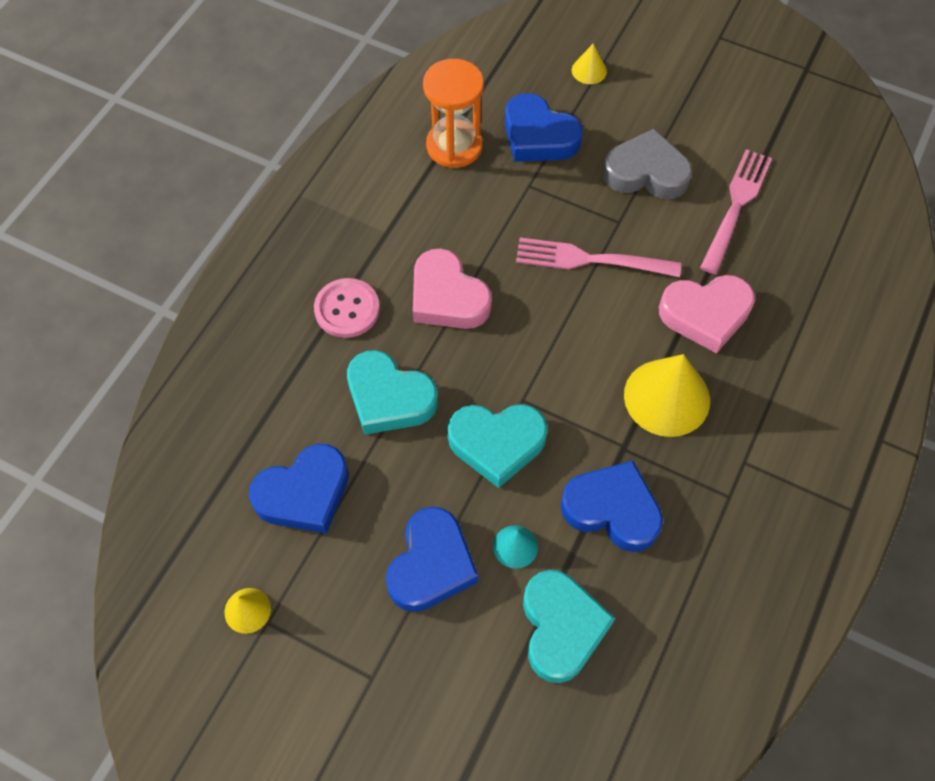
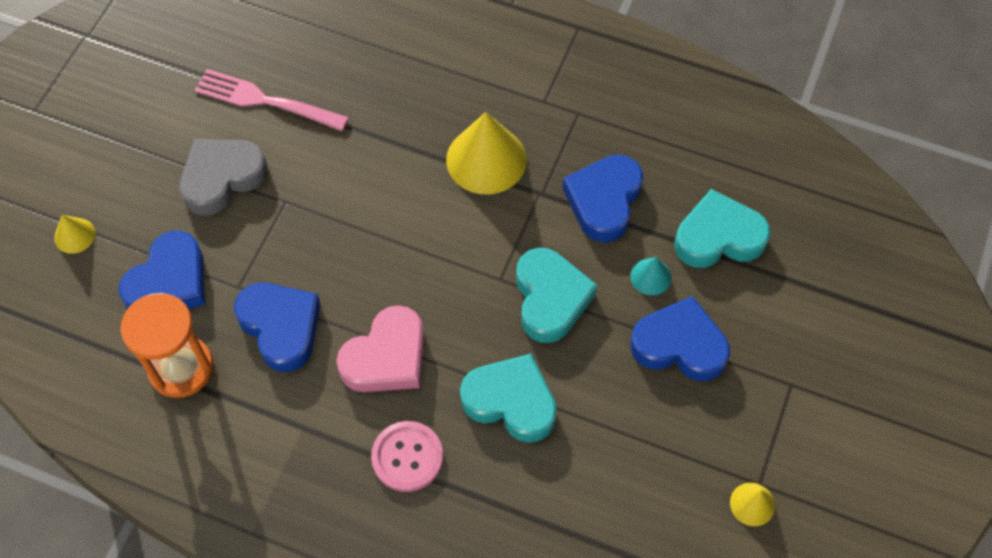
camera: 95 degrees left, 0 degrees up
(304, 493) = (626, 469): blue heart -> blue heart (281, 327)
(389, 398) = (511, 401): turquoise heart -> turquoise heart turned 90 degrees counterclockwise
(590, 260) = (334, 226): pink fork -> none
(646, 172) = (222, 178): grey heart -> grey heart turned 45 degrees clockwise
(705, 315) = (394, 128): pink heart -> none

